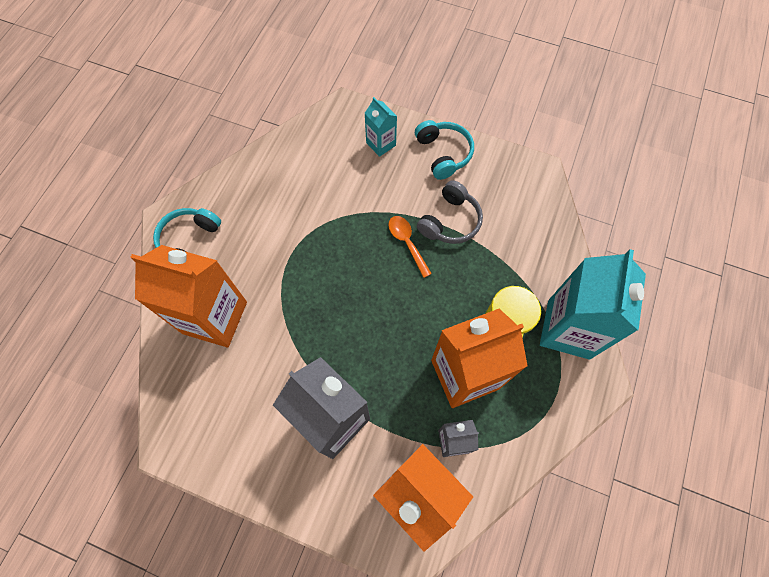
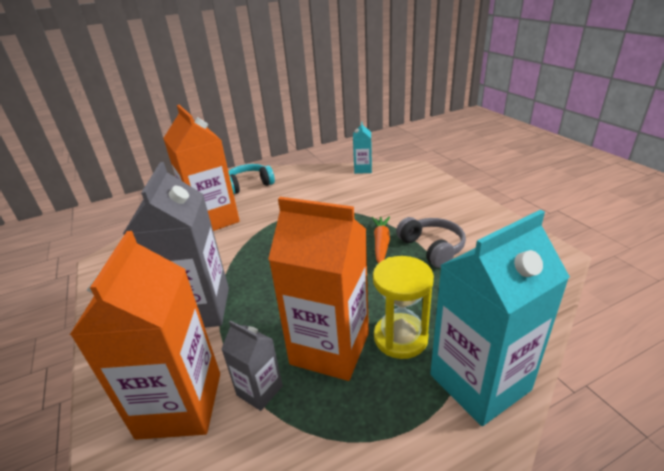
camera: 45 degrees right, 35 degrees down
(381, 144) = (422, 190): turquoise carton -> turquoise carton (363, 169)
(407, 243) = (381, 244): orange spoon -> orange carrot
(443, 154) = (468, 212): turquoise headphones -> none
(450, 221) = (432, 248): grey headphones -> grey headphones turned 105 degrees counterclockwise

